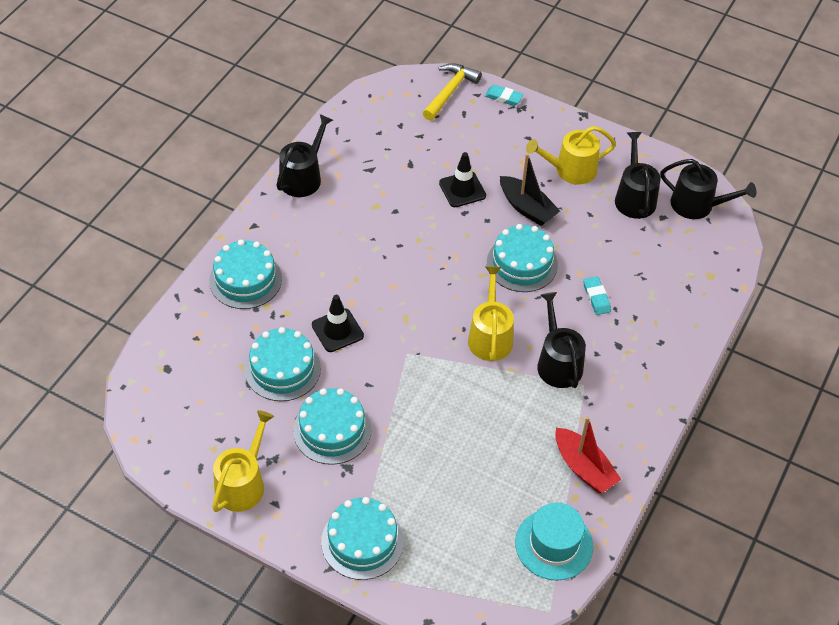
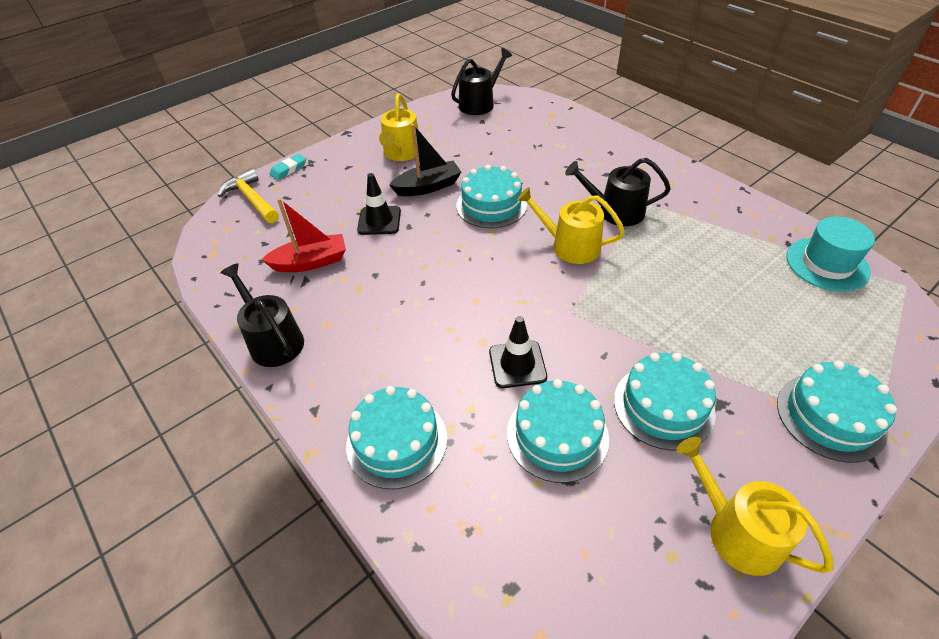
camera: 65 degrees left, 5 degrees down
(583, 468) = (738, 225): red boat -> red boat (311, 262)
(596, 297) = (550, 173): turquoise eraser -> none
(634, 197) = (453, 129): black watering can -> none

